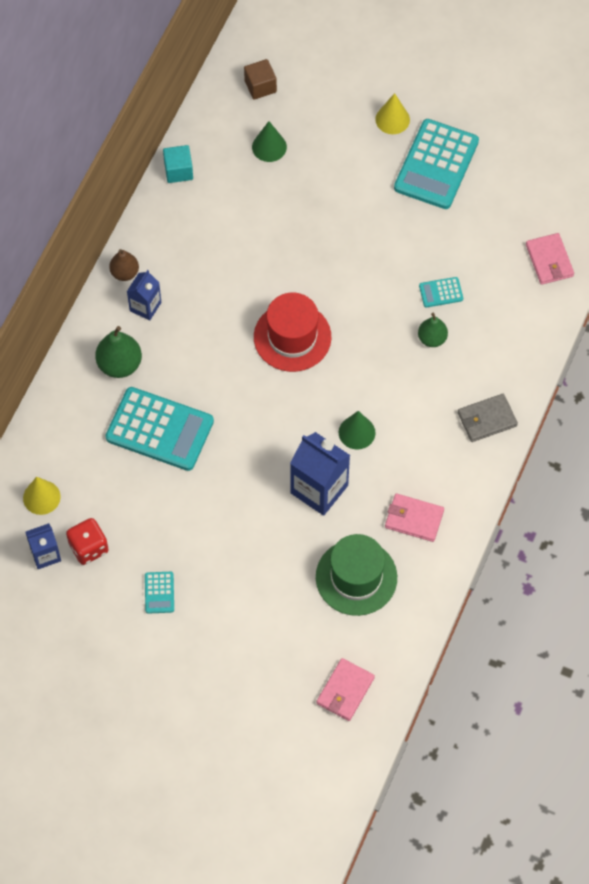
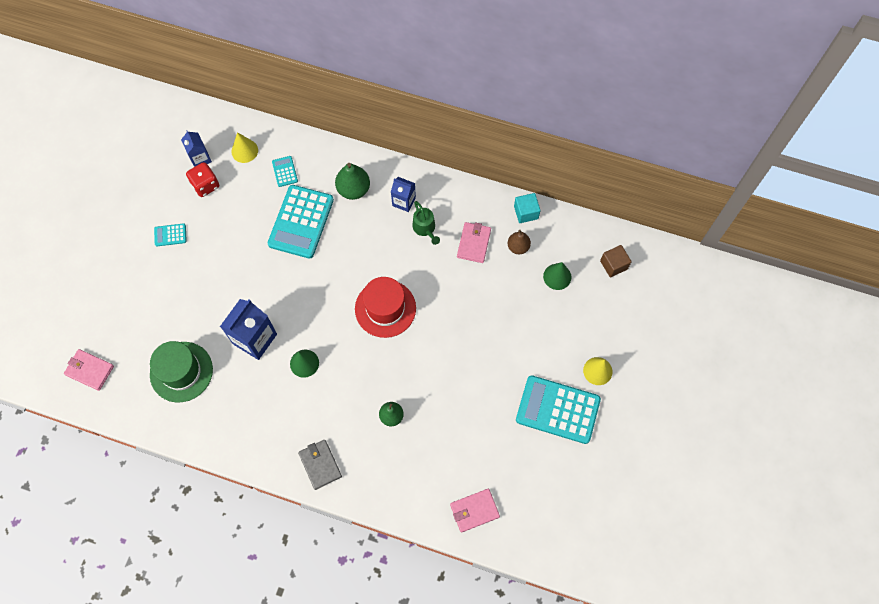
camera: 85 degrees right, 5 degrees up
(124, 273) = (431, 184): brown pear -> brown pear (518, 247)
(187, 285) = (425, 228): none -> green watering can
(414, 519) = (230, 412): pink wallet -> pink wallet (474, 243)
(441, 292) = (435, 421): turquoise calculator -> turquoise calculator (285, 171)

